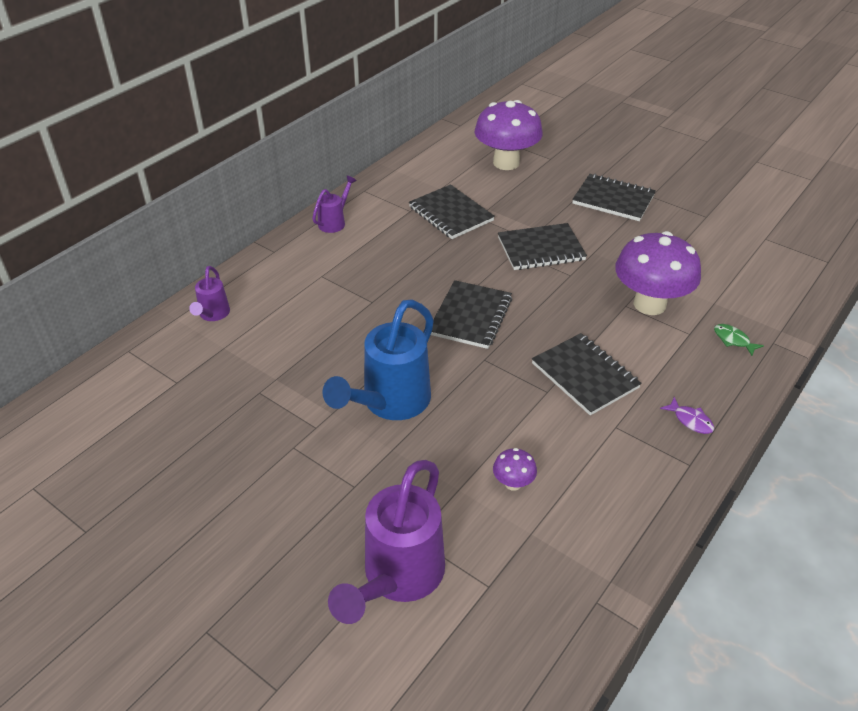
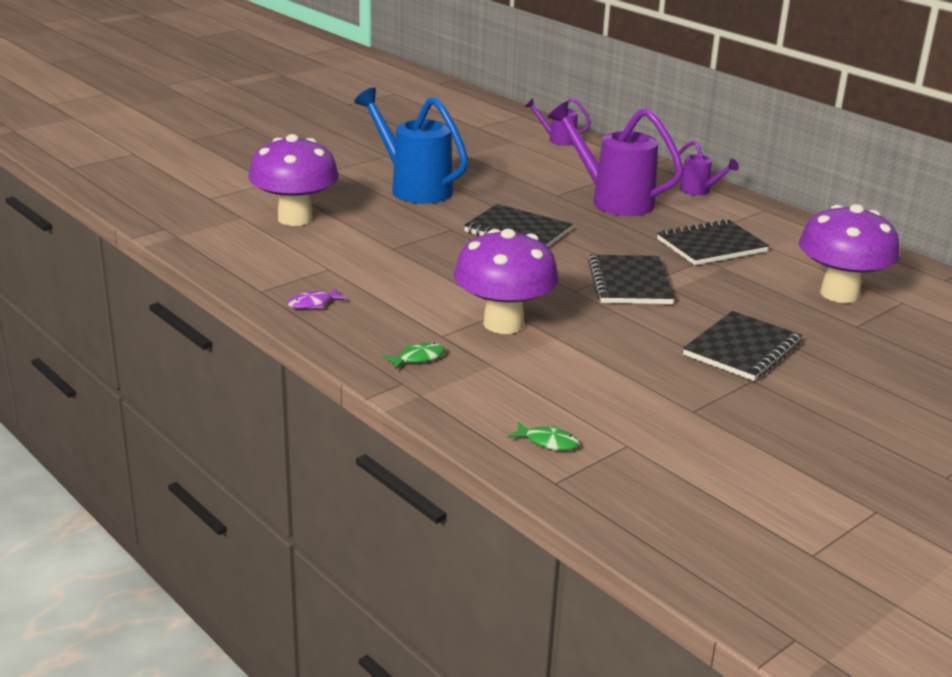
camera: 100 degrees right, 15 degrees down
(398, 578) = (241, 174): purple watering can -> purple watering can (613, 200)
(513, 483) = (295, 218): purple mushroom -> purple mushroom, size x2.32
(584, 376) = (404, 267): black notebook -> none
(789, 268) = (548, 442): none -> green fish

